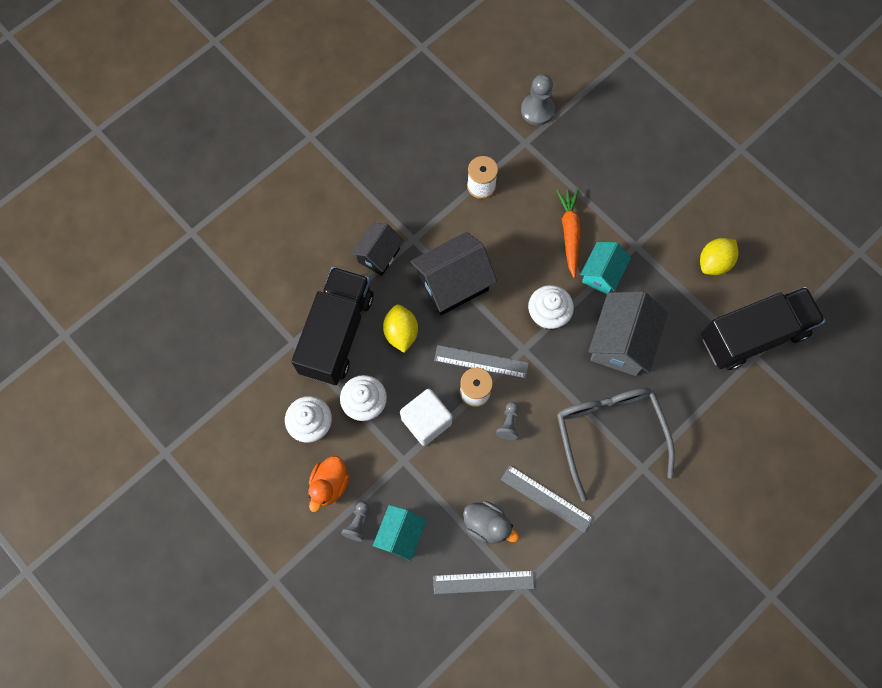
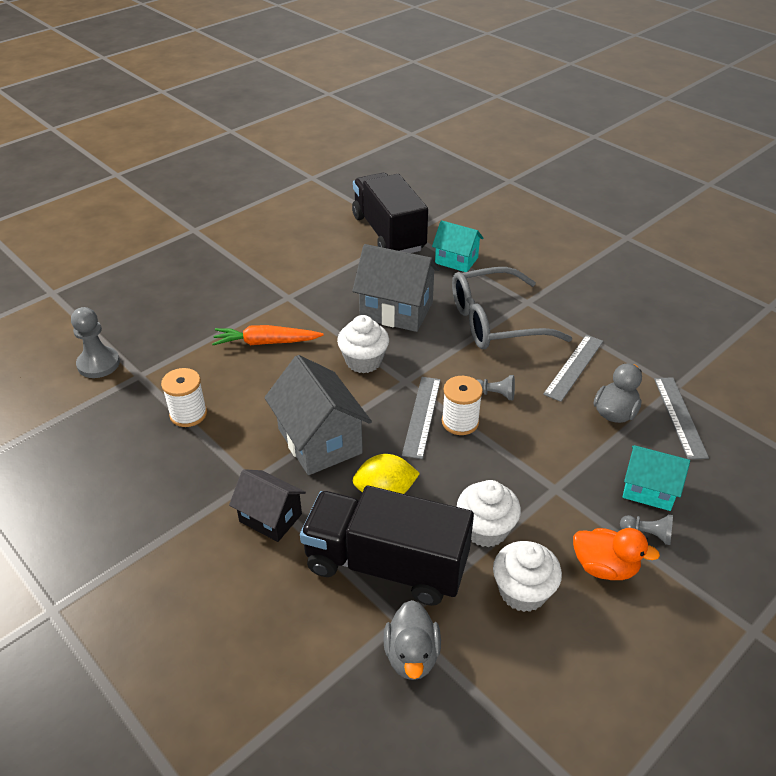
camera: 90 degrees left, 30 degrees down
(268, 349) = (412, 655): none -> grey duck
(426, 421) = (501, 466): white cube -> none
(453, 284) = (319, 441): black house -> grey house
(601, 274) = (318, 321): turquoise house -> turquoise house (456, 260)
(714, 262) = (313, 250): yellow lemon -> none

